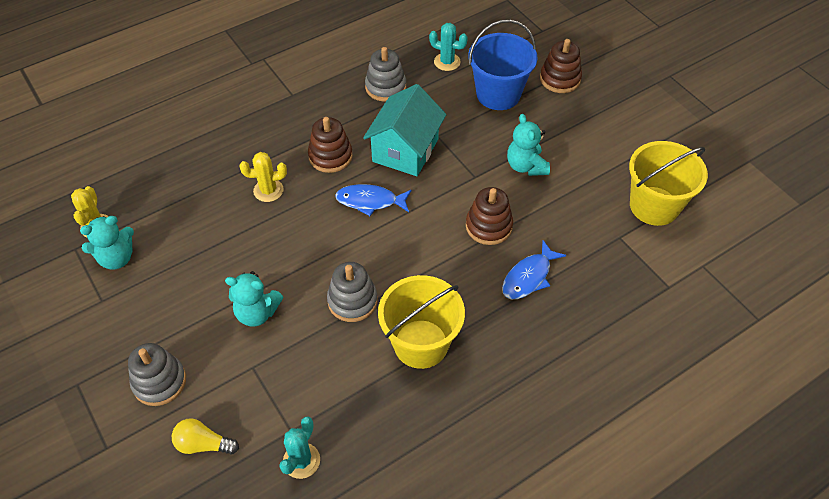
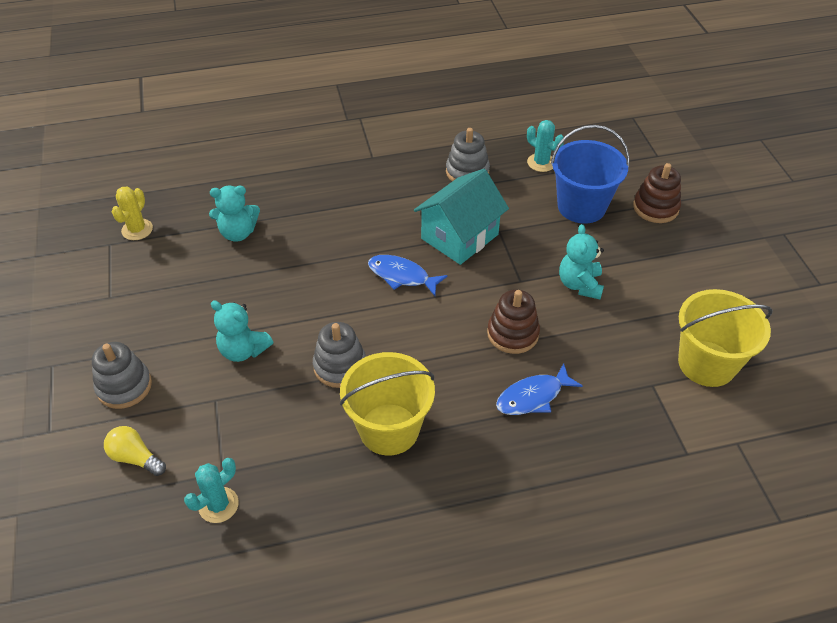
camera: 20 degrees right, 5 degrees down
(116, 258) = (141, 263): turquoise teddy bear -> turquoise teddy bear (238, 233)
(268, 190) = (308, 239): yellow cactus -> none
(330, 156) = (382, 223): brown stacking toy -> none

